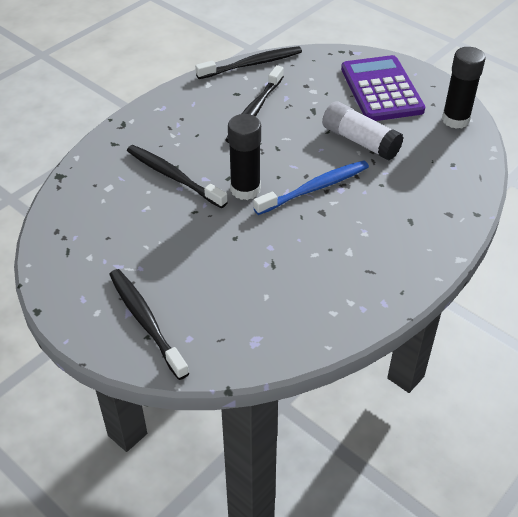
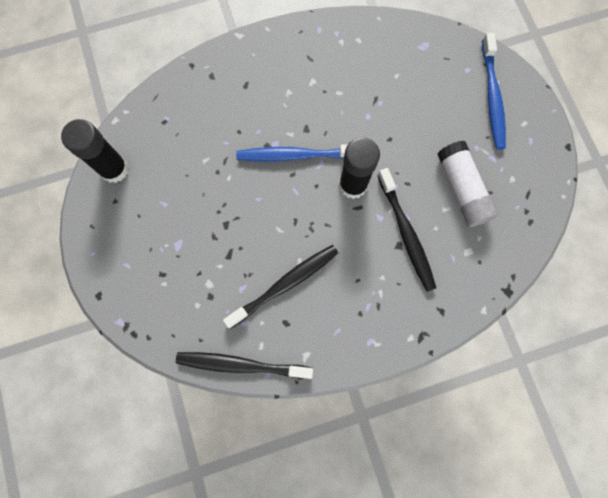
camera: 150 degrees left, 30 degrees up
(146, 322) = (492, 96): black toothbrush -> blue toothbrush
(360, 141) = (218, 189): white glue stick -> white glue stick (462, 189)
(381, 89) = (144, 247): purple calculator -> none

